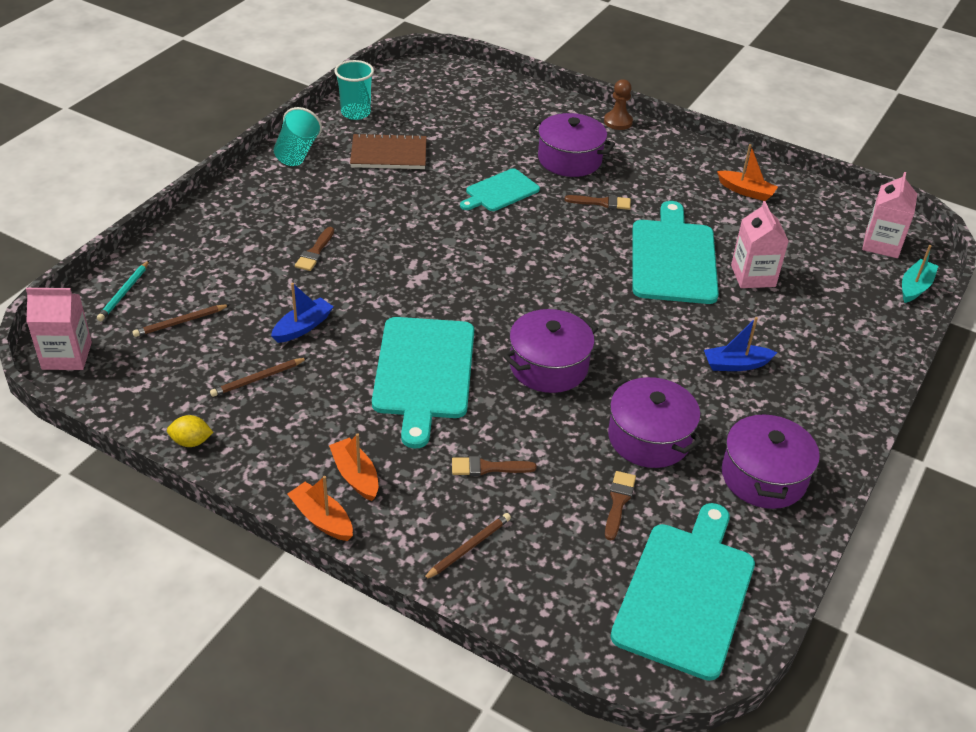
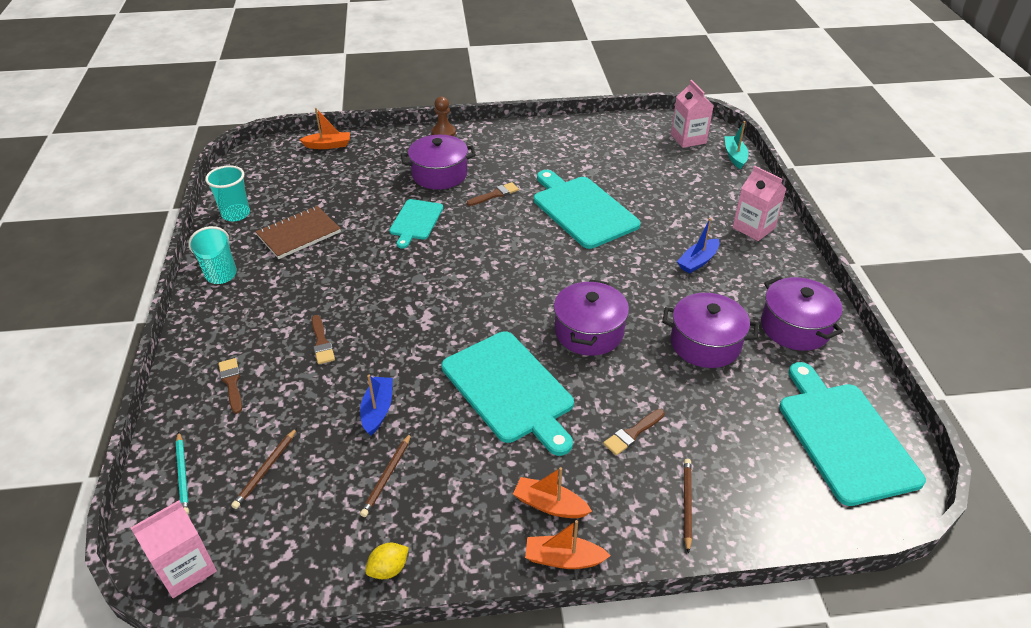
camera: 35 degrees left, 0 degrees up
(618, 502) = (738, 401): brown brush -> brown brush (232, 383)
(746, 191) = (576, 142): orange boat -> orange boat (328, 145)
(753, 276) = (642, 196): pink carton -> pink carton (753, 228)

